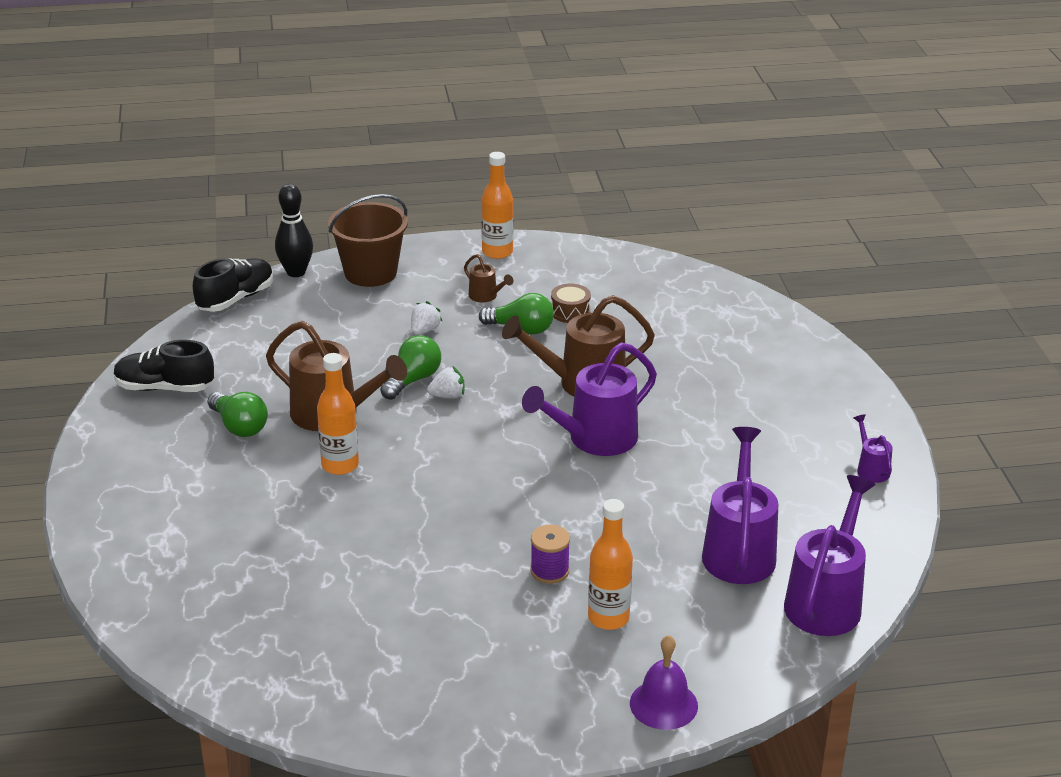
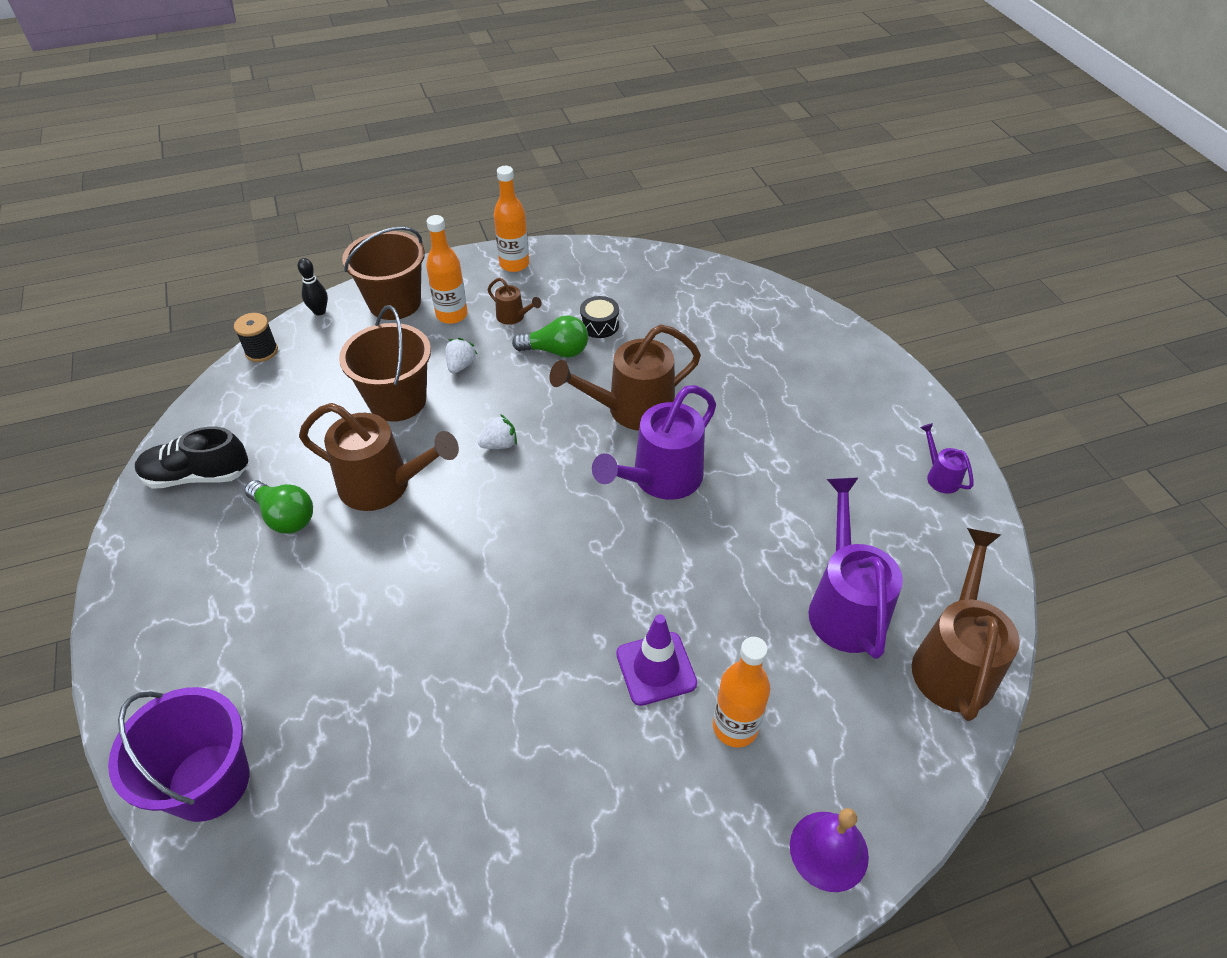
camera: 10 degrees left, 15 degrees up
(151, 593) = (209, 782): none -> purple bucket
(236, 299) = (261, 351): black shoe -> black spool
(296, 272) = (319, 311): black bowling pin -> black bowling pin, size x0.64
(340, 465) = (402, 554): orange bottle -> orange bottle (452, 315)
(358, 351) = (397, 400): none -> brown bucket
(413, 380) = (460, 429): green light bulb -> none
(549, 571) = (656, 668): purple spool -> purple traffic cone
(570, 312) = (599, 325): brown drum -> black drum
(826, 600) = (953, 660): purple watering can -> brown watering can

